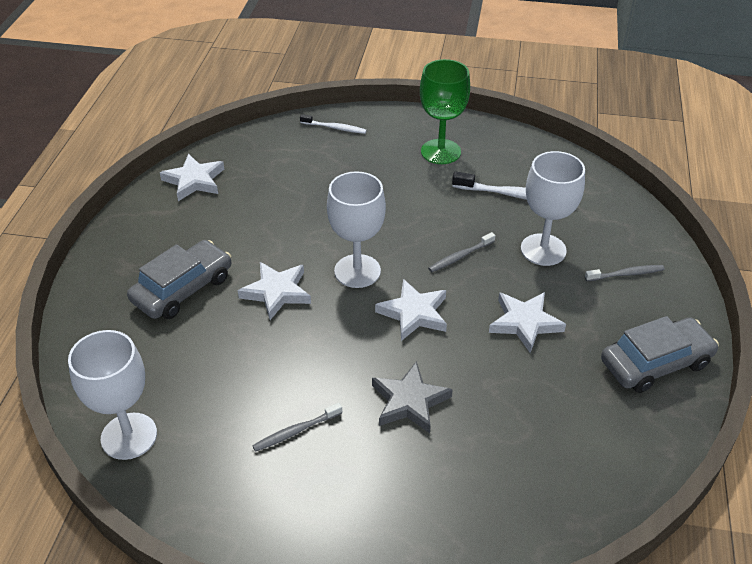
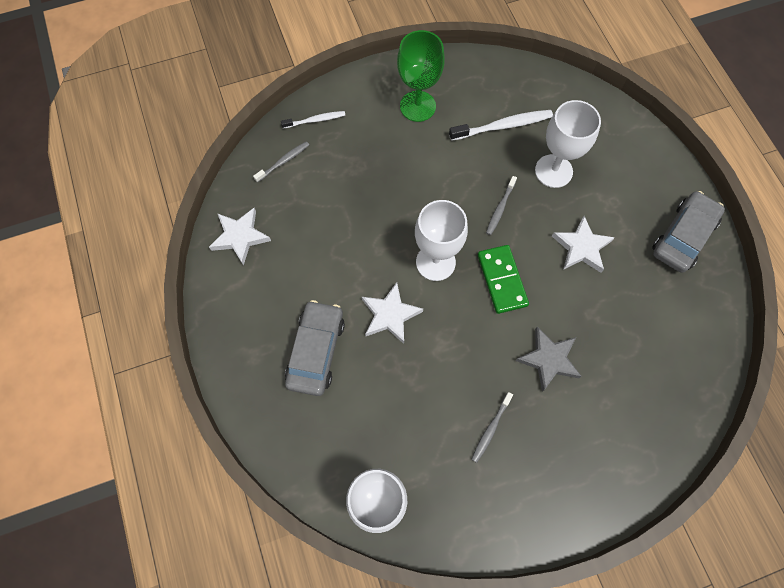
camera: 30 degrees left, 25 degrees up
(414, 313) = (502, 280): white star -> green domino
(626, 274) = (622, 165): grey toothbrush -> grey toothbrush (283, 161)

